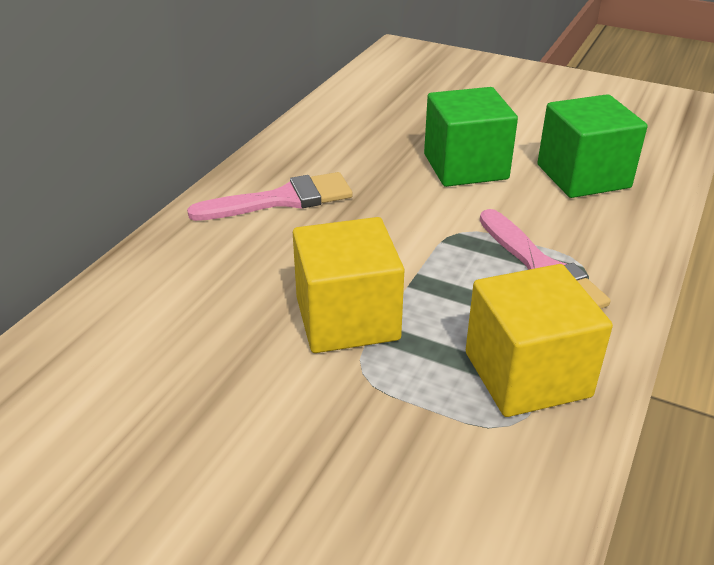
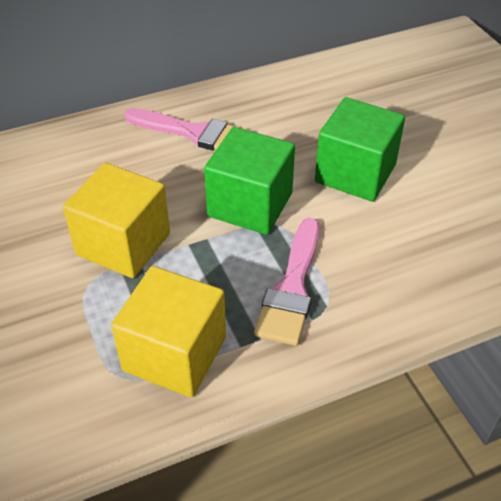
camera: 40 degrees right, 10 degrees up
(583, 176) = (439, 232): green cube -> green cube (250, 205)

